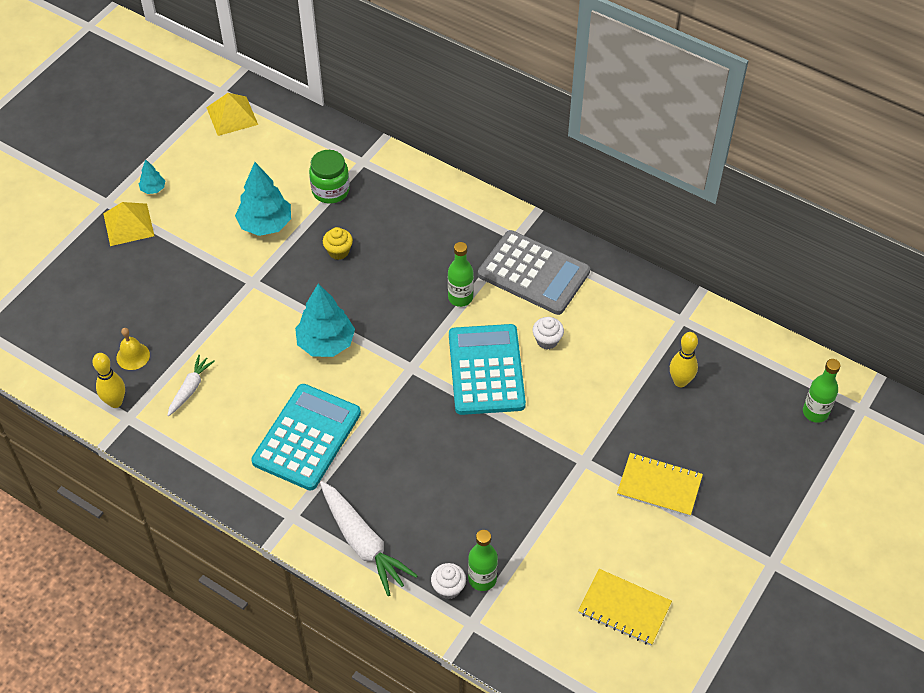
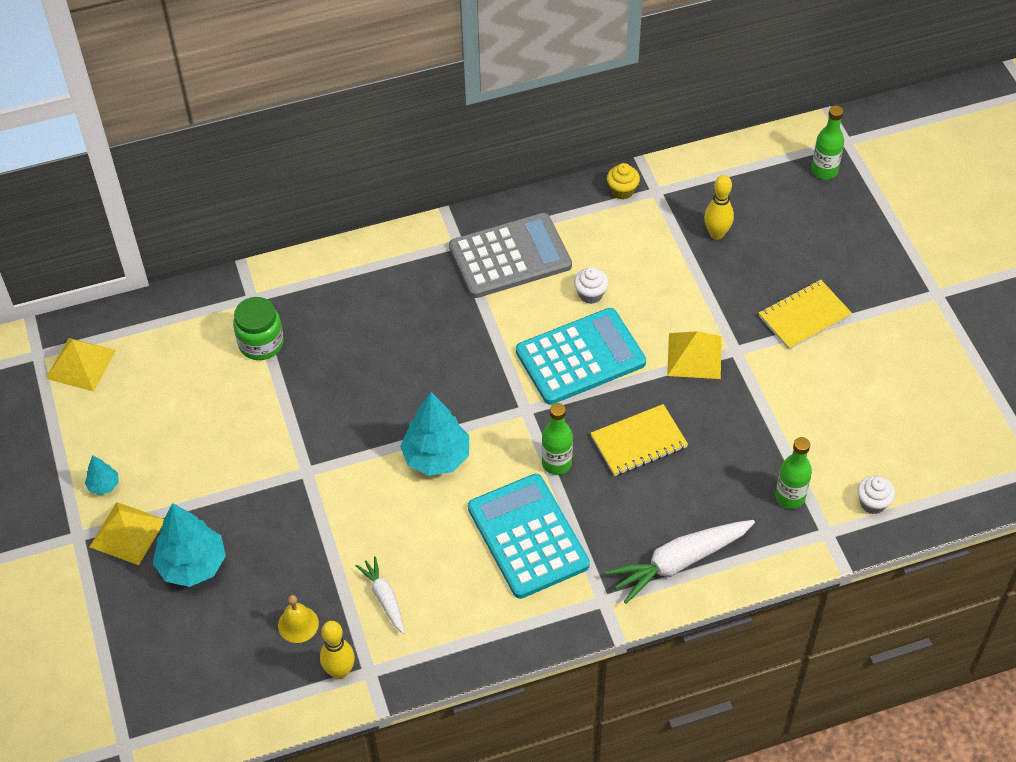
camera: 50 degrees left, 0 degrees up
(265, 224) = (248, 419): turquoise tree -> turquoise tree (192, 565)
(338, 251) = (340, 382): yellow cupcake -> yellow cupcake (622, 191)
(363, 543) = (679, 562): white carrot -> white carrot turned 150 degrees clockwise
(448, 588) = (778, 527): white cupcake -> white cupcake (873, 503)
(460, 298) = (484, 325): green bottle -> green bottle (556, 463)
(486, 370) = (580, 357): turquoise calculator -> turquoise calculator turned 120 degrees clockwise
(553, 438) = (694, 355): none -> yellow pyramid
(624, 608) = (898, 417): yellow notebook -> yellow notebook (639, 442)

